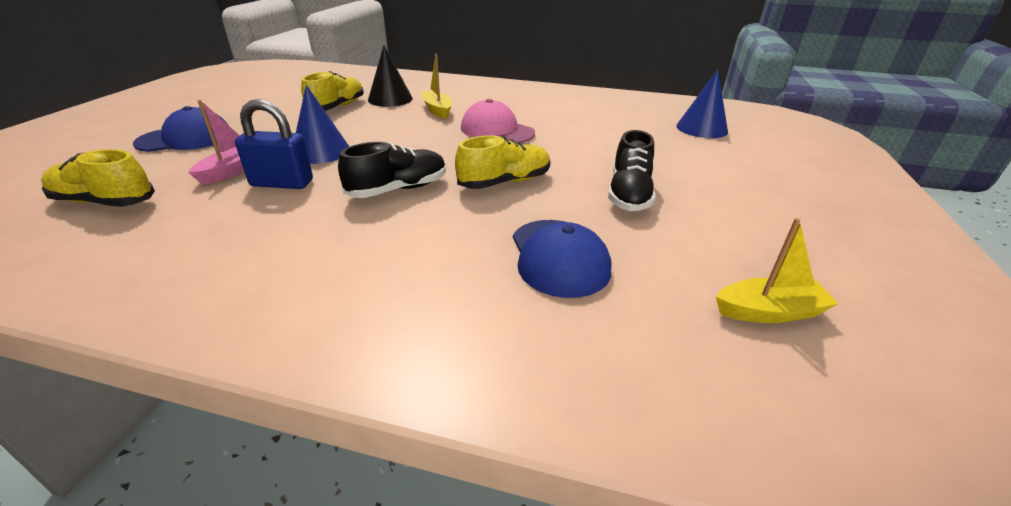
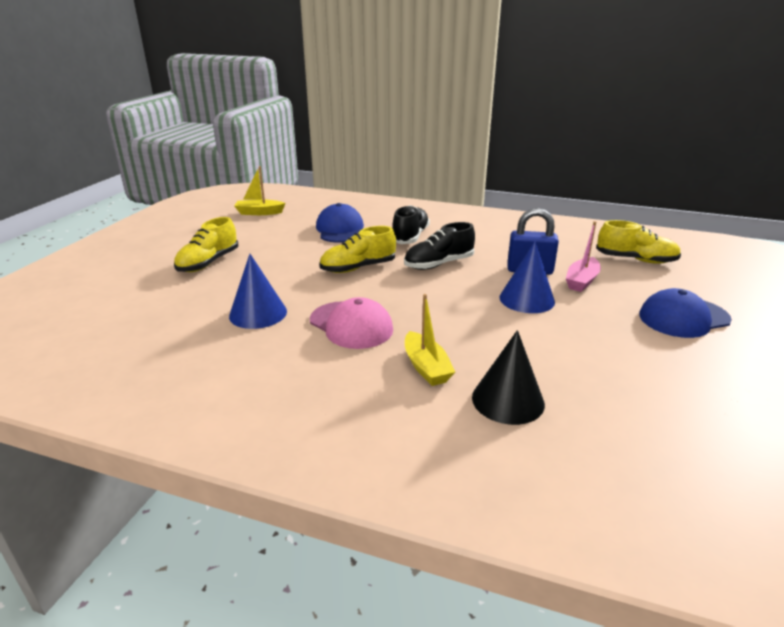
camera: 175 degrees left, 5 degrees down
(337, 107) = (574, 377): yellow shoe -> yellow shoe (208, 263)
(629, 194) = (270, 258): black shoe -> black shoe (410, 237)
(701, 128) = (106, 325): blue cone -> blue cone (258, 313)

